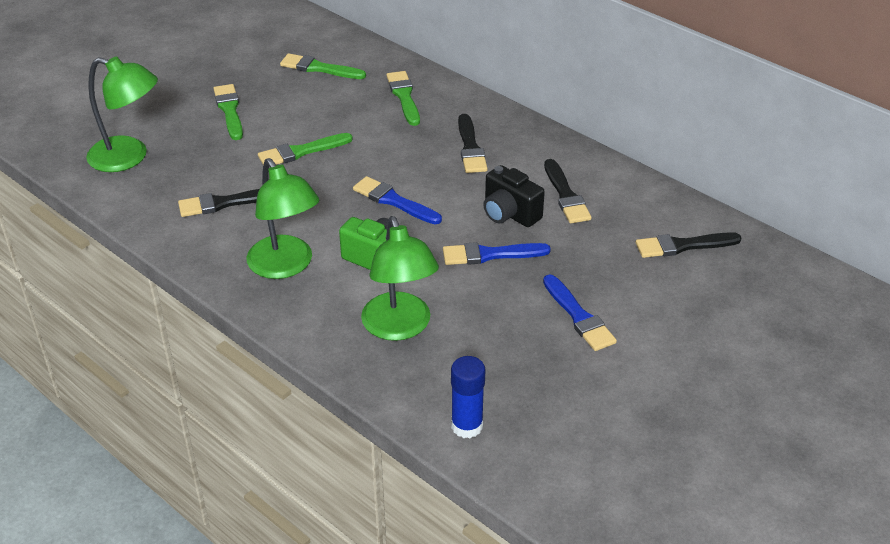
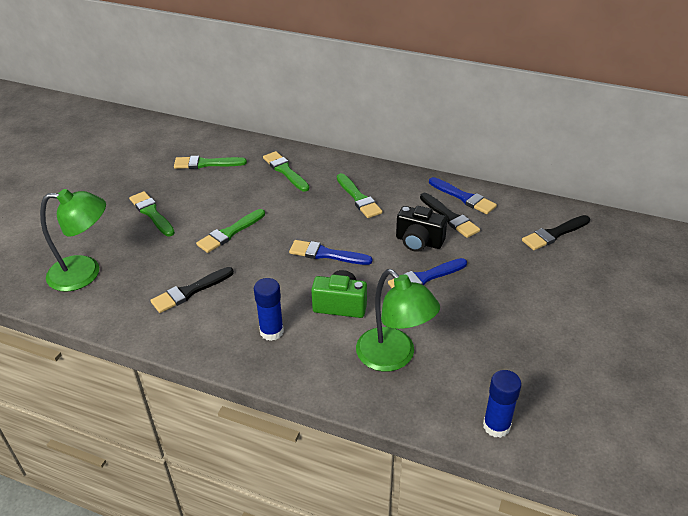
camera: 20 degrees left, 0 degrees up
(286, 266) = (271, 331): green lamp -> blue glue stick
(470, 148) = (358, 198): black brush -> green brush
(579, 316) = (519, 308): blue brush -> blue brush (464, 197)

